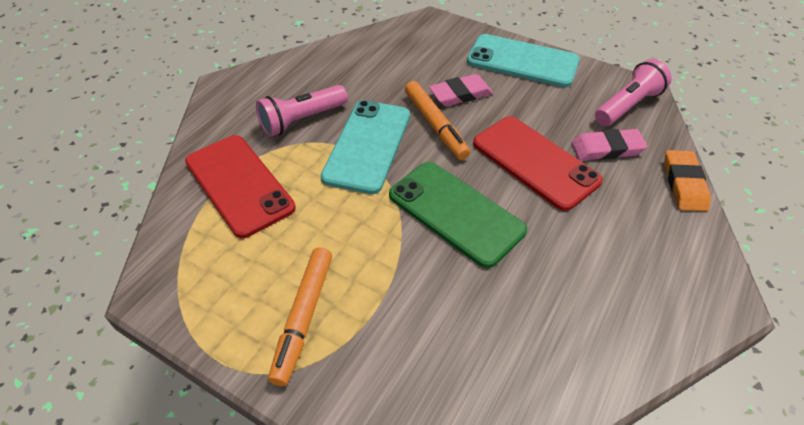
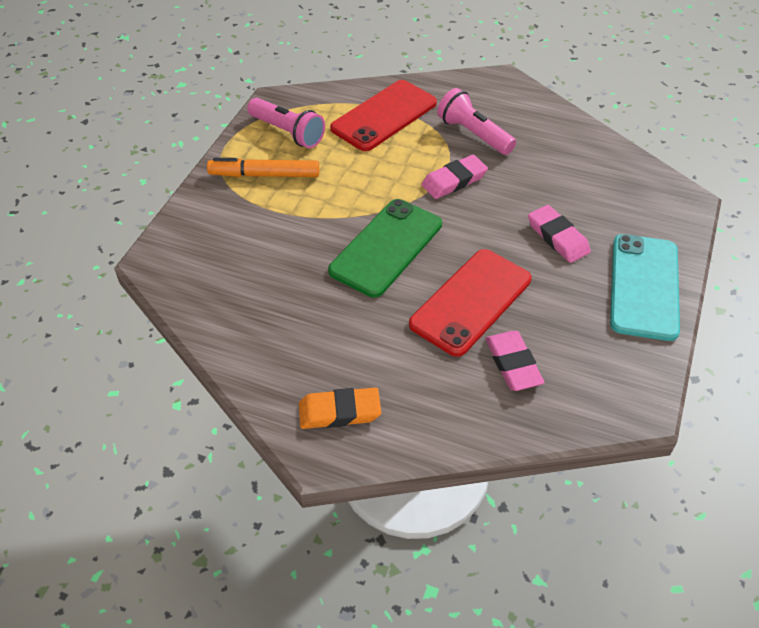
camera: 80 degrees right, 0 degrees up
(368, 146) = (454, 180): turquoise phone -> pink eraser
(435, 125) = (499, 223): orange marker -> none
(628, 105) = (601, 388): pink flashlight -> pink flashlight (288, 133)
(684, 184) = (477, 433): orange eraser -> orange eraser (339, 412)

